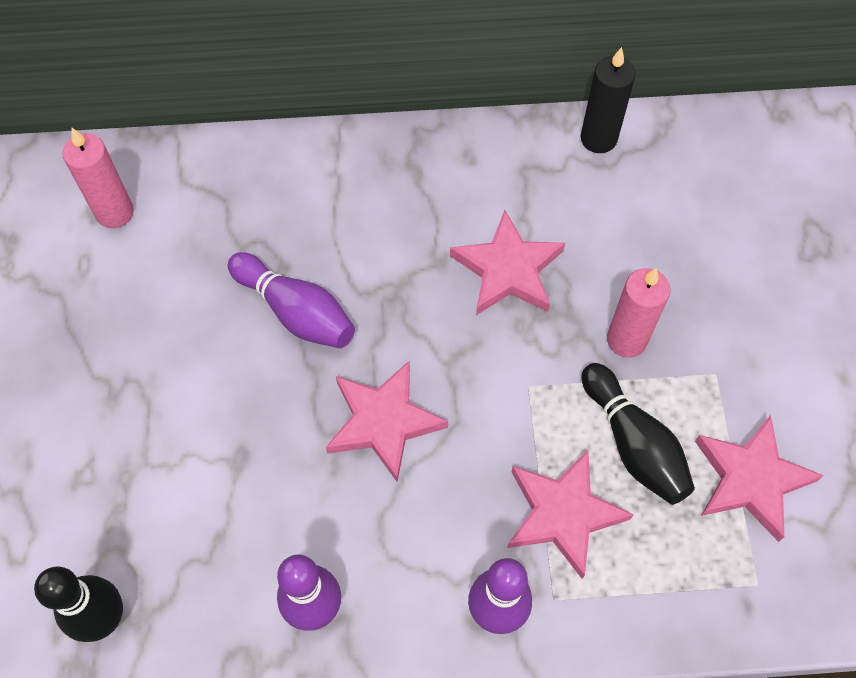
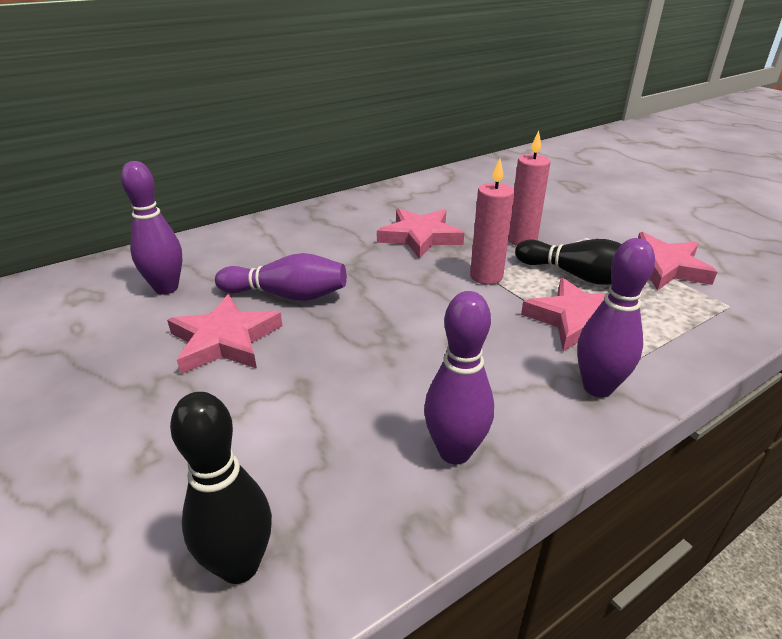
camera: 30 degrees left, 30 degrees down
(115, 212) = (93, 294): pink candle -> pink candle (486, 276)
(185, 237) = (166, 288): none -> purple bowling pin
(383, 422) = (405, 323): pink star -> pink star (225, 340)
(598, 138) = (420, 184): black candle -> none

